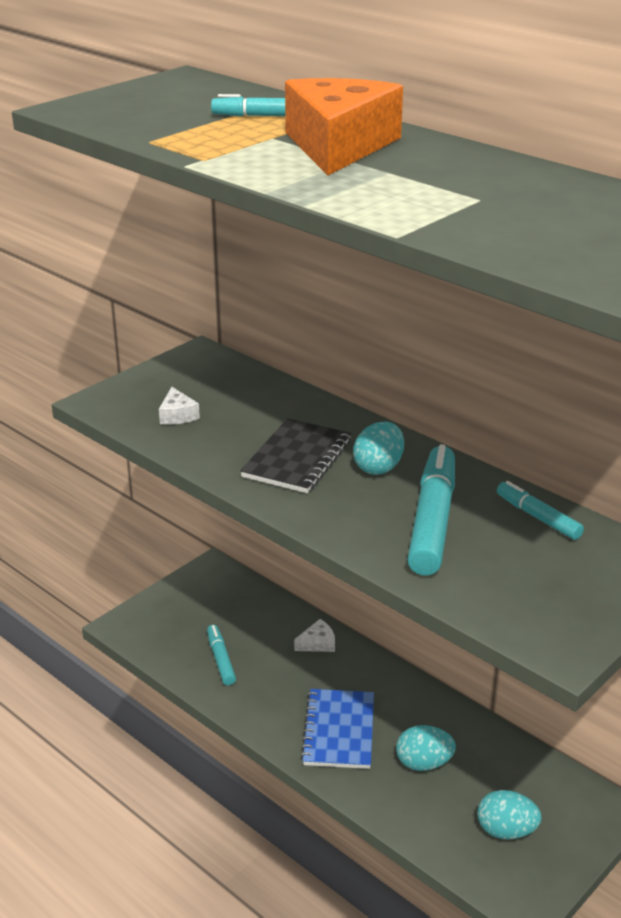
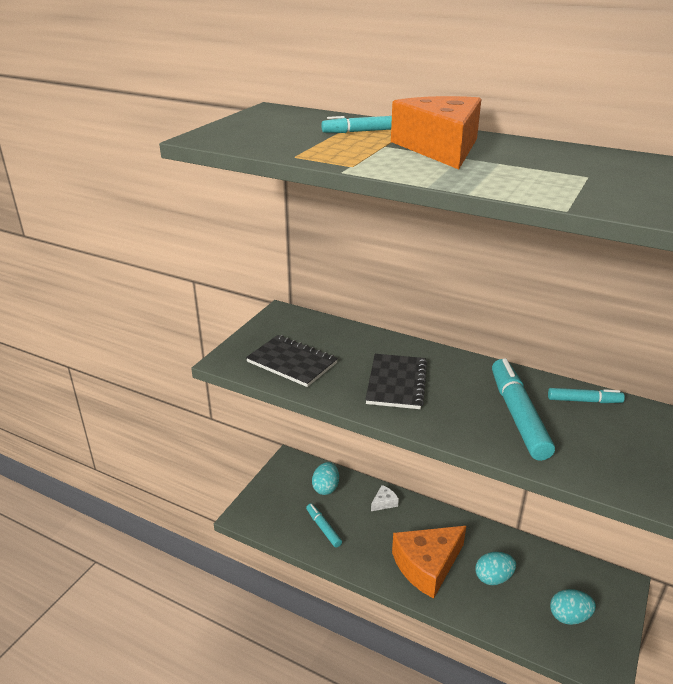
camera: 15 degrees left, 0 degrees up
(177, 415) = (292, 362): white cheese -> black notebook
(339, 731) = (427, 566): blue notebook -> orange cheese
(378, 467) = (456, 381): turquoise egg -> turquoise egg (326, 488)
(538, 517) = (584, 401): turquoise marker -> turquoise marker turned 150 degrees clockwise

